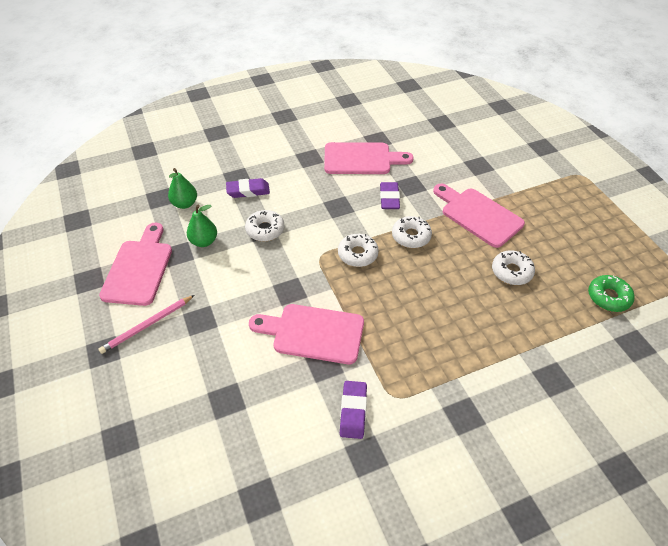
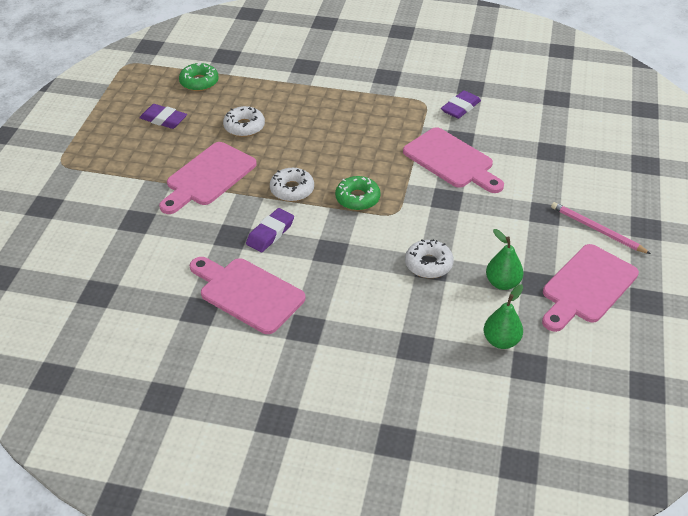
camera: 145 degrees left, 5 degrees down
(147, 325) = (597, 230): pink pencil -> pink pencil turned 135 degrees counterclockwise
(248, 191) = (414, 320): purple eraser -> purple eraser (163, 119)
(357, 254) = (357, 198): white donut -> green donut
(478, 215) = (208, 177): pink cutting board -> pink cutting board turned 45 degrees clockwise

